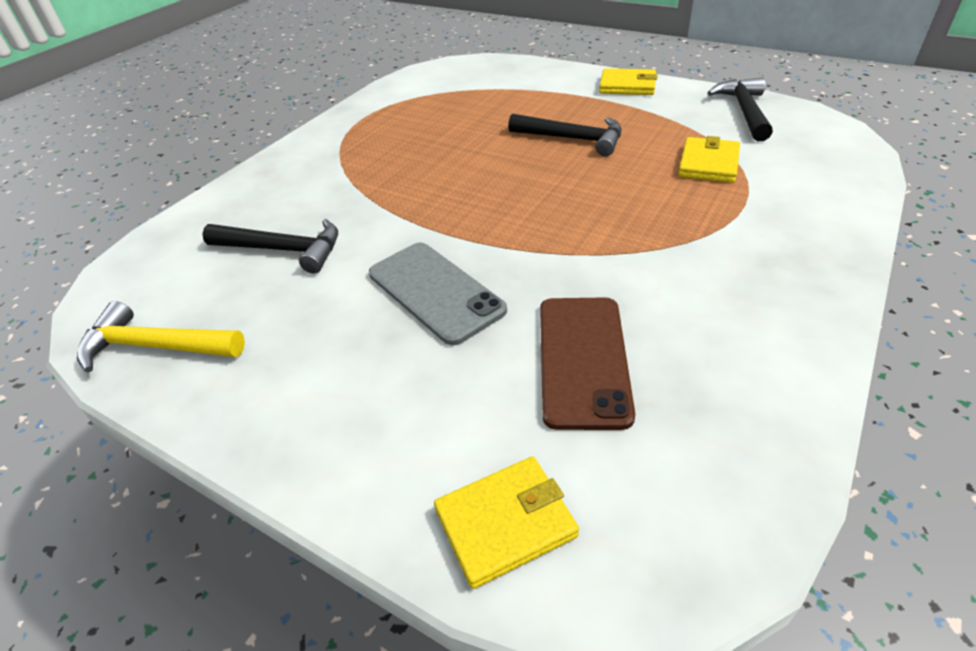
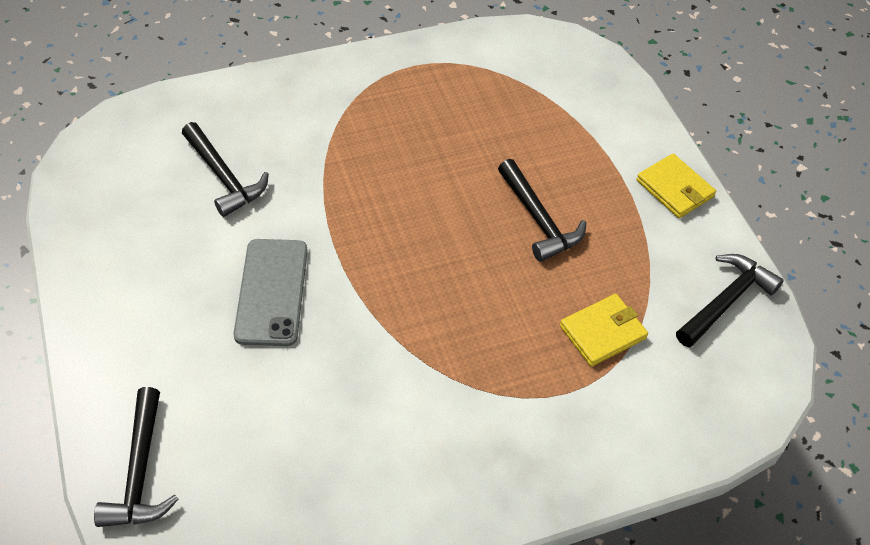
camera: 35 degrees right, 10 degrees up
(156, 347) = (90, 206): yellow hammer -> none
(505, 523) = (140, 471): yellow wallet -> black hammer
(583, 359) = (291, 416): brown phone -> none

